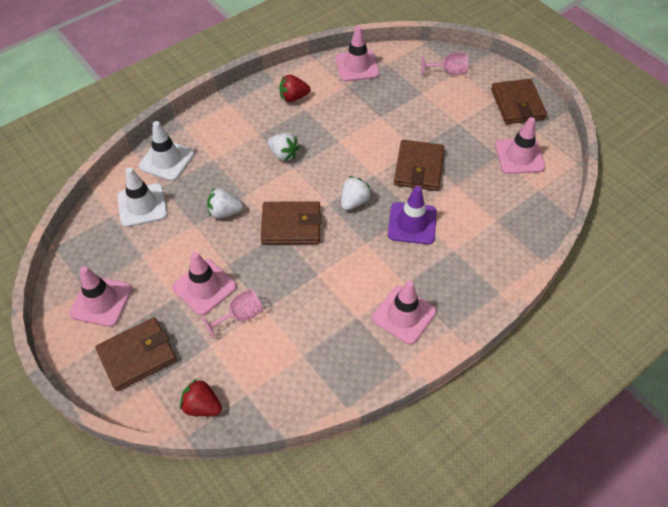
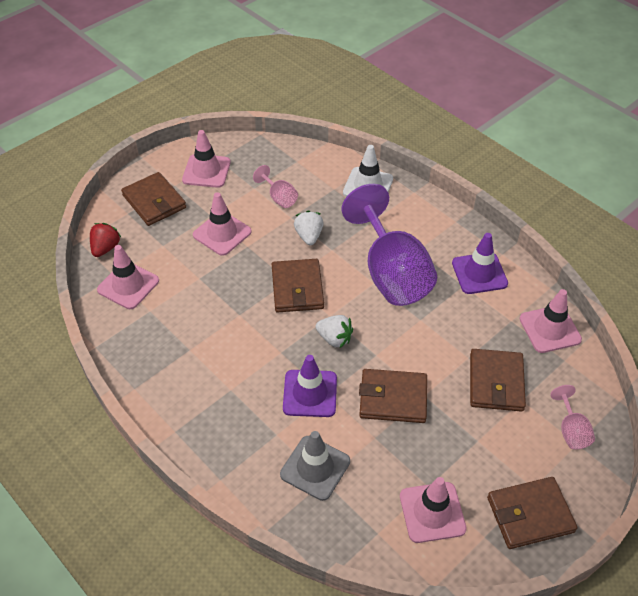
camera: 85 degrees right, 5 degrees down
(142, 205) = (310, 178): white traffic cone -> none
(240, 316) = (192, 262): pink goblet -> pink goblet (279, 197)
(283, 154) = (391, 273): white strawberry -> purple goblet
(293, 97) = (479, 273): red strawberry -> purple traffic cone
(404, 315) = (192, 389): pink traffic cone -> pink traffic cone (128, 285)
(405, 104) = (496, 382): none -> brown wallet
(485, 224) = (315, 468): none -> grey traffic cone

